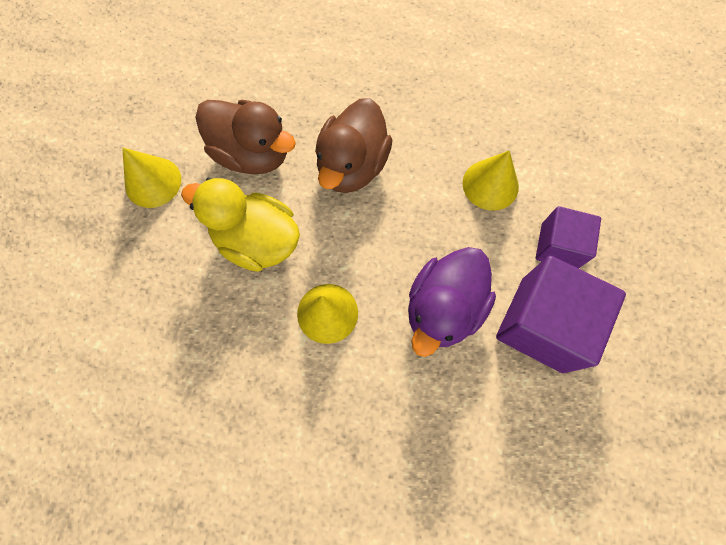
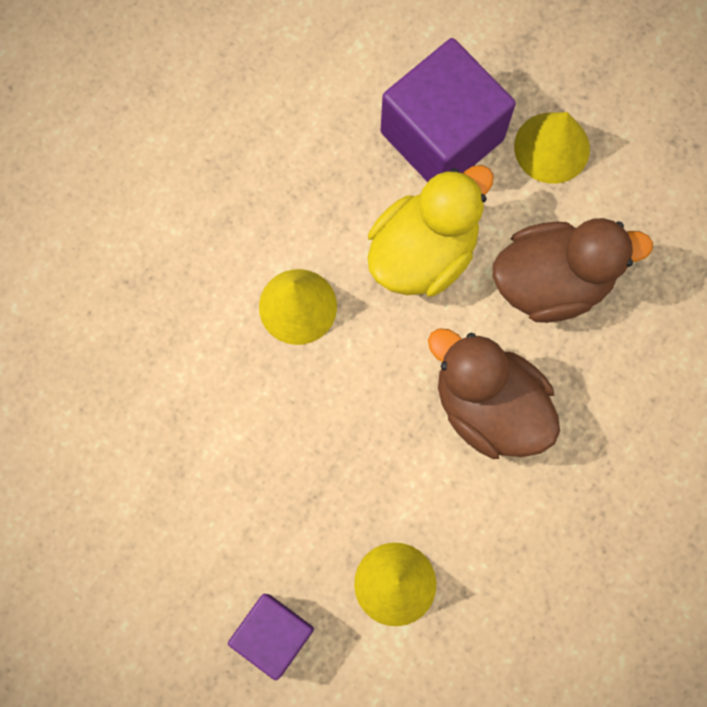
camera: 110 degrees right, 5 degrees up
(252, 154) = (552, 281): brown duck -> brown duck turned 150 degrees counterclockwise
(443, 308) = (250, 447): purple duck -> none
(542, 324) = (183, 562): purple cube -> purple cube (442, 136)

